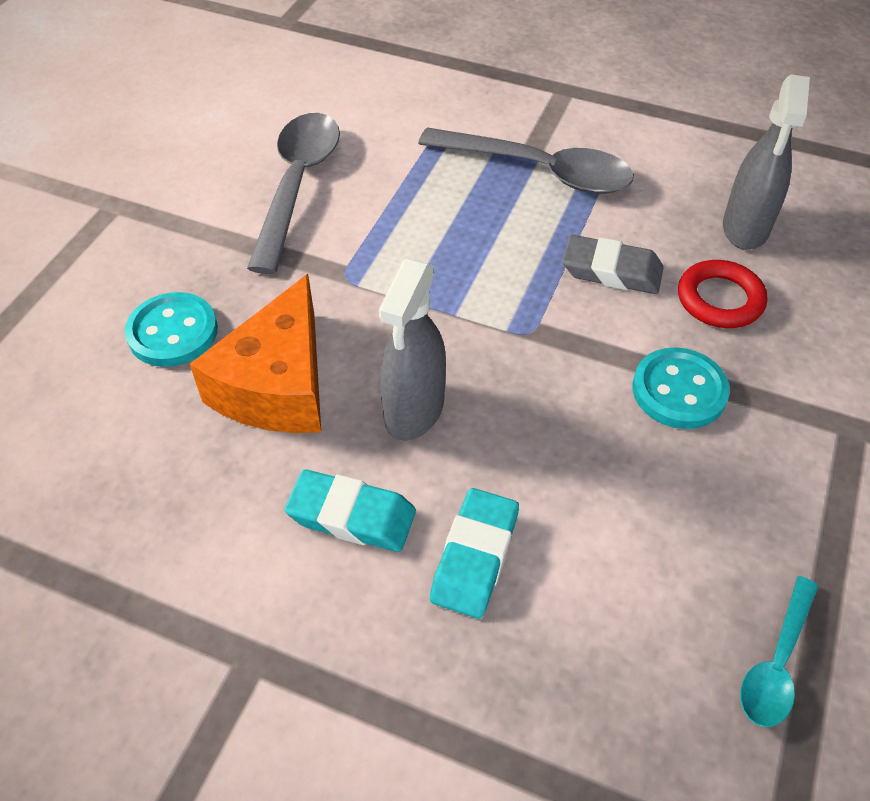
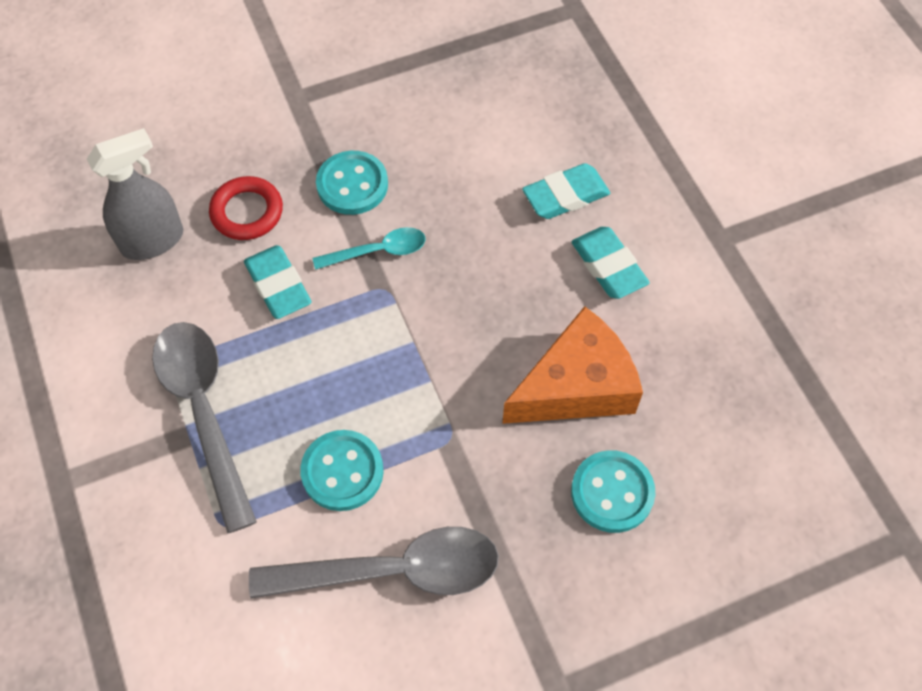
camera: 135 degrees left, 10 degrees up
(297, 185) = (393, 571): grey spoon -> grey spoon turned 150 degrees counterclockwise
(399, 206) = (342, 471): none -> turquoise button
(414, 410) = (511, 298): grey spray bottle -> none
(611, 271) = (278, 285): grey eraser -> turquoise eraser
(776, 663) = (484, 54): turquoise spoon -> turquoise spoon (378, 251)

